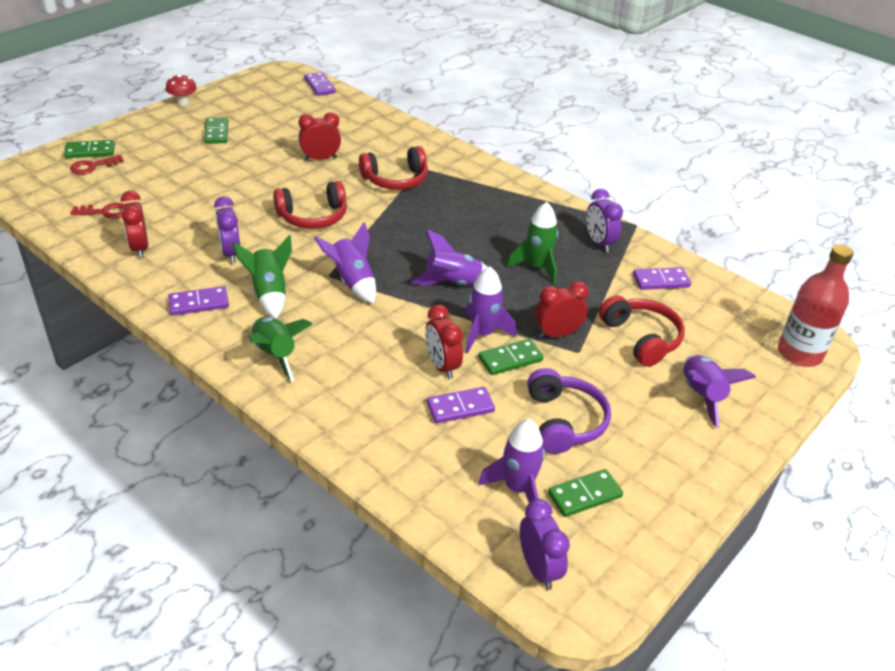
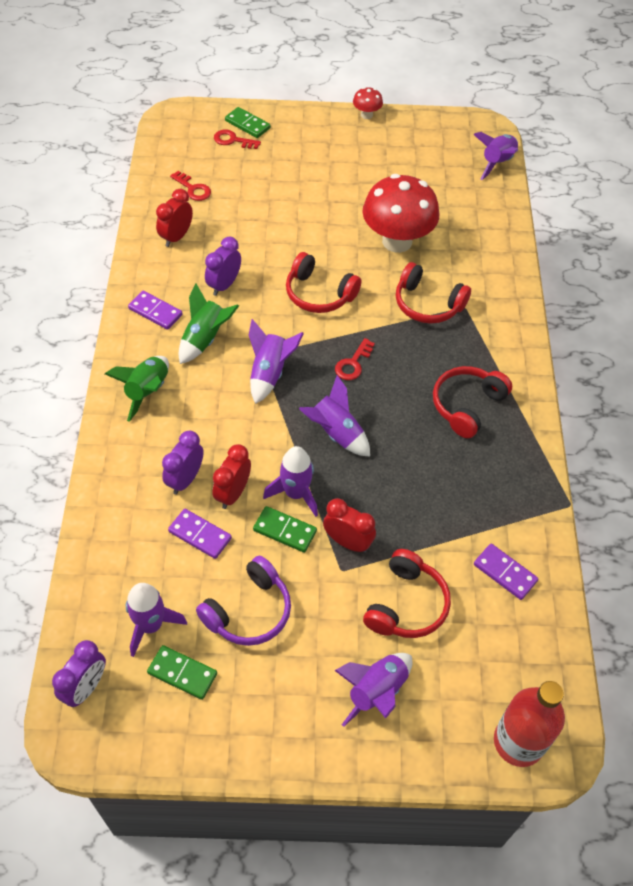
camera: 50 degrees right, 15 degrees up
(216, 132) = (353, 162): green domino -> none
(320, 86) = (497, 163): purple domino -> purple rocket
(320, 159) = (397, 241): red clock -> red mushroom
(400, 239) = (353, 363): none -> red key
(505, 215) = (467, 405): none -> red headphones
(537, 267) = (420, 473): green rocket -> none
(599, 243) = (507, 494): purple clock -> purple clock (185, 479)

